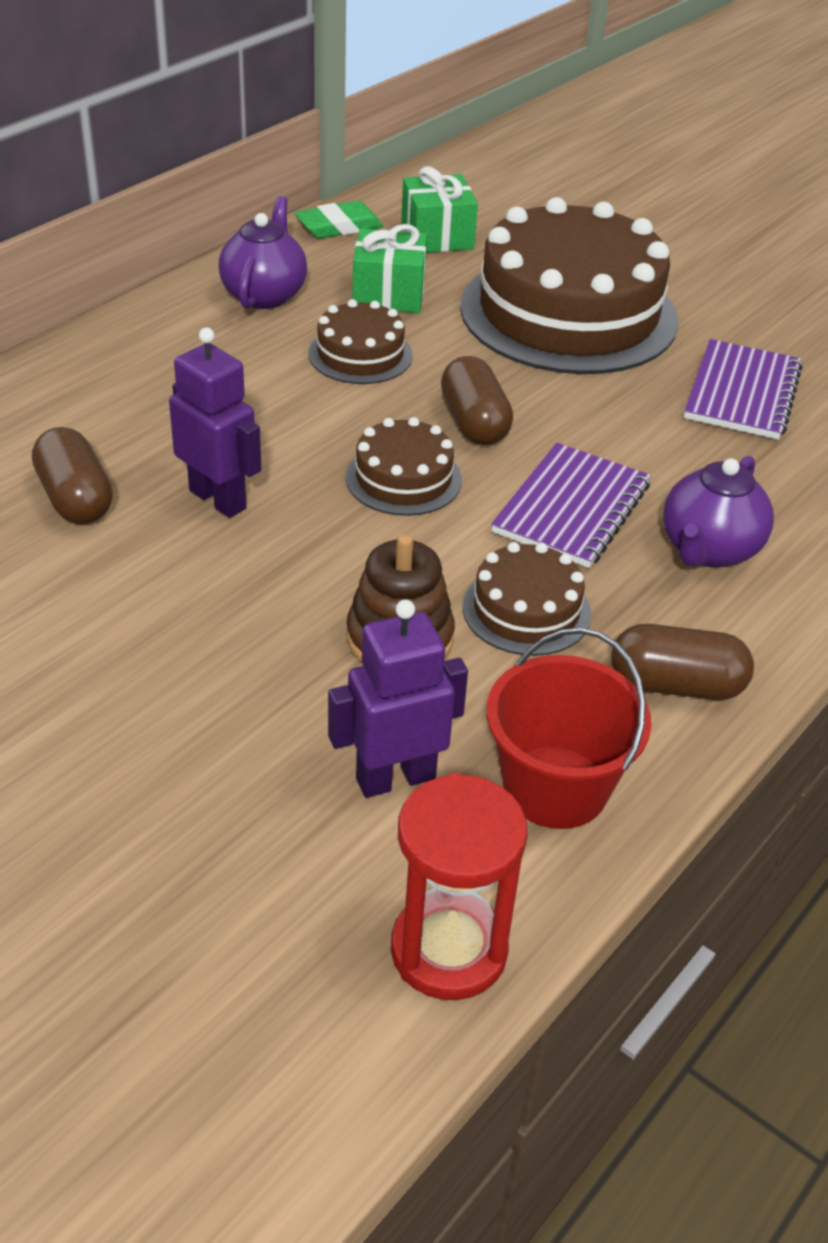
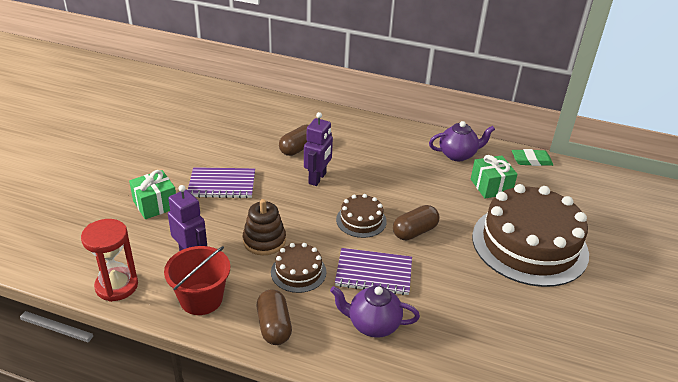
camera: 70 degrees right, 5 degrees down
(339, 226) = (531, 160): green eraser -> green eraser turned 45 degrees counterclockwise
(360, 354) = (437, 189): brown cake -> none
(437, 236) = (554, 189): green gift -> green gift (155, 204)
(742, 393) = (514, 320): purple notebook -> purple notebook (222, 185)

